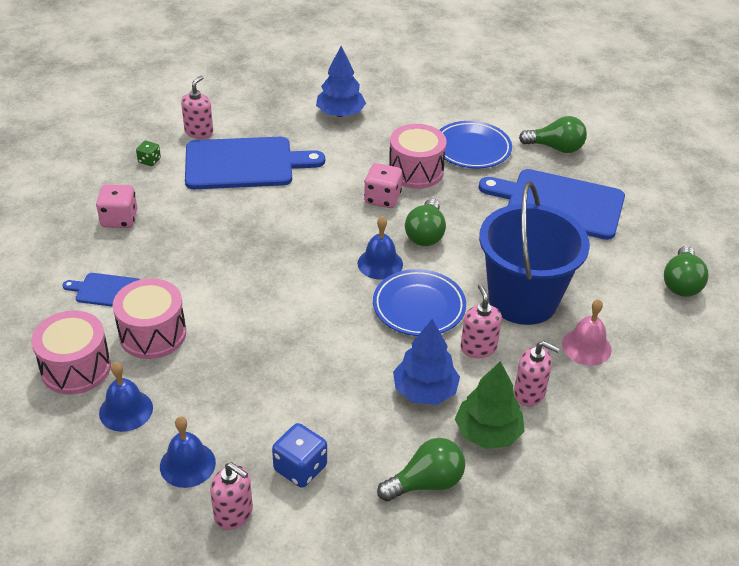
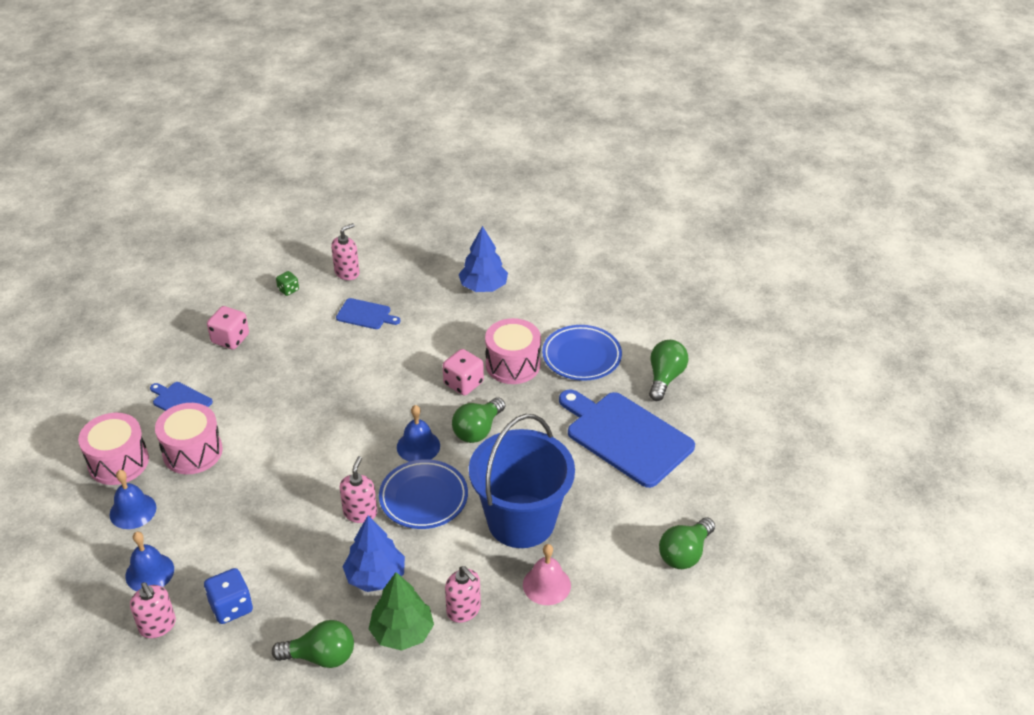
camera: 25 degrees right, 0 degrees up
(244, 163) = (365, 314): blue cutting board -> blue cutting board, size x0.48
(478, 348) = (448, 553): pink soap dispenser -> pink soap dispenser (360, 512)
(556, 148) = (665, 378): green light bulb -> green light bulb turned 105 degrees counterclockwise

